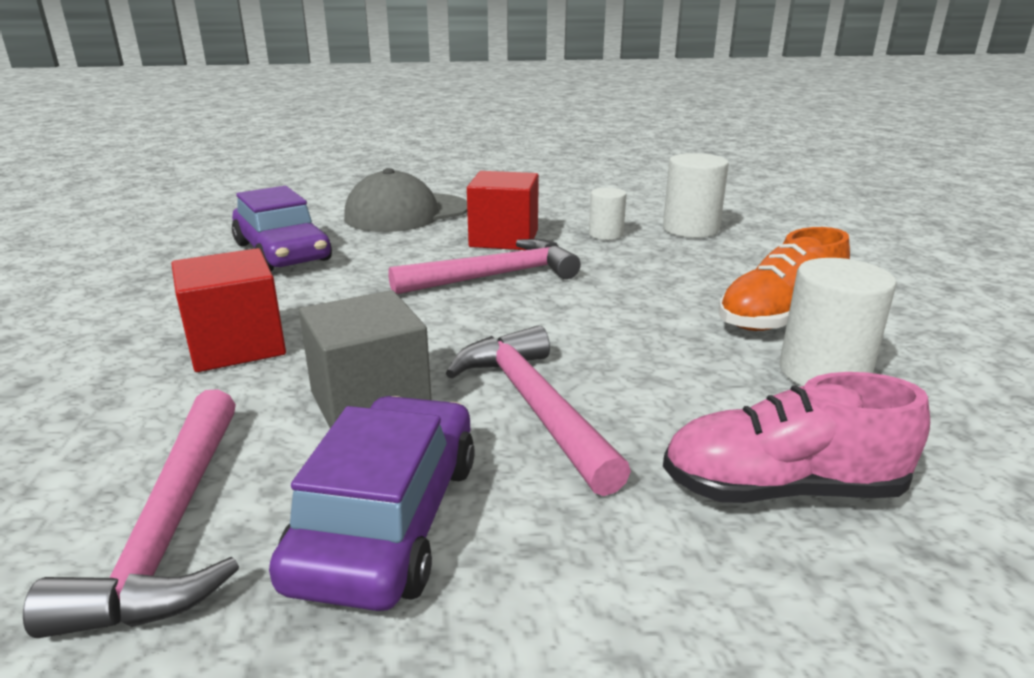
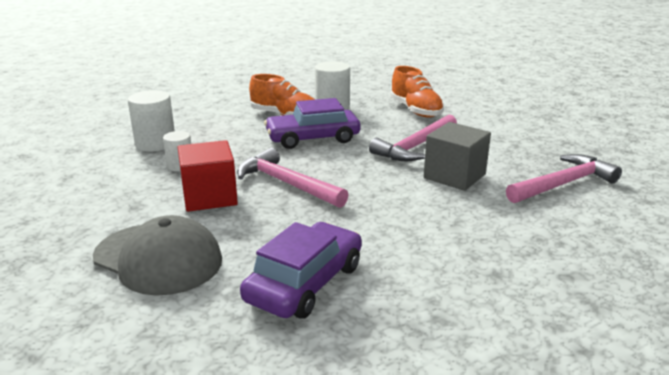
camera: 115 degrees left, 0 degrees up
(236, 345) = (455, 229): red cube -> none
(388, 519) = (506, 154): purple car -> purple car (313, 138)
(781, 489) = (415, 110): pink shoe -> orange shoe

